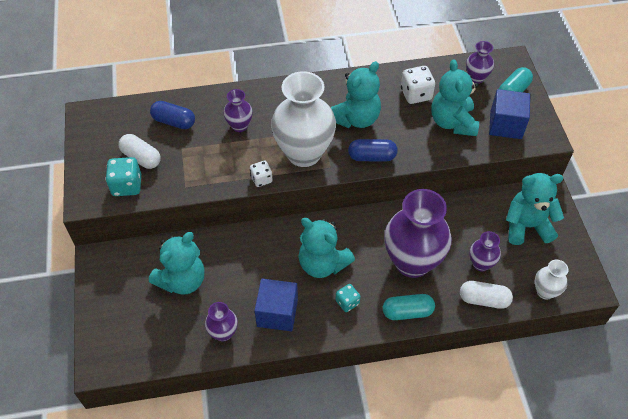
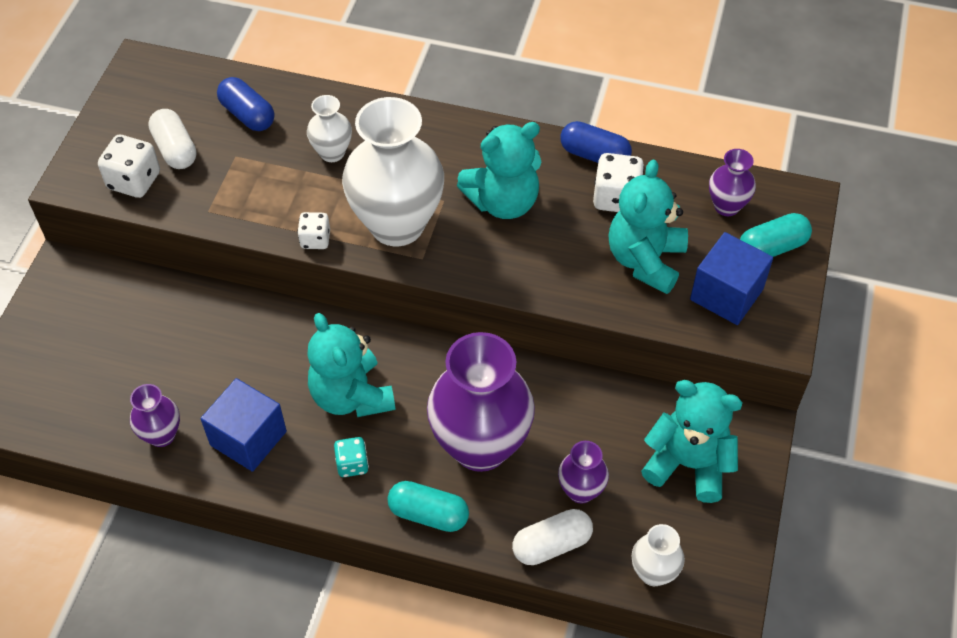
camera: 25 degrees right, 0 degrees up
(127, 186) = (134, 181): turquoise dice -> white dice
(182, 280) = (151, 341): turquoise teddy bear -> none
(239, 126) = (332, 153): purple vase -> white vase
(372, 157) = (491, 266): blue capsule -> blue capsule (594, 155)
(484, 300) = (552, 544): white capsule -> white capsule turned 60 degrees counterclockwise

